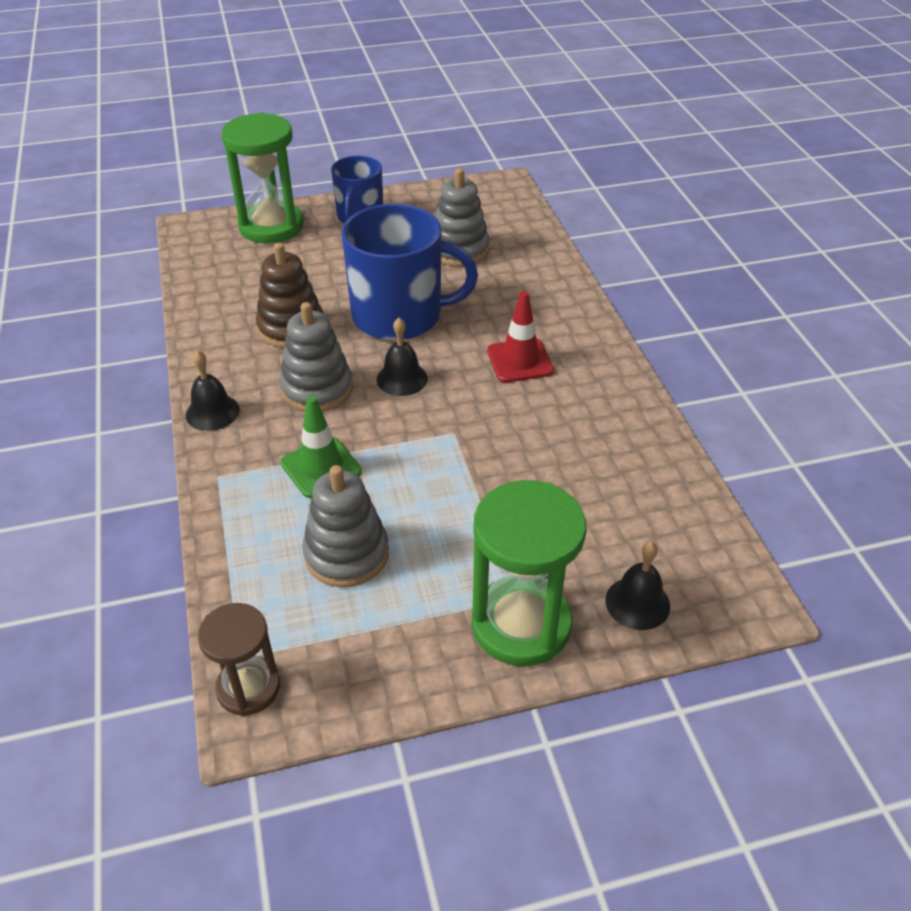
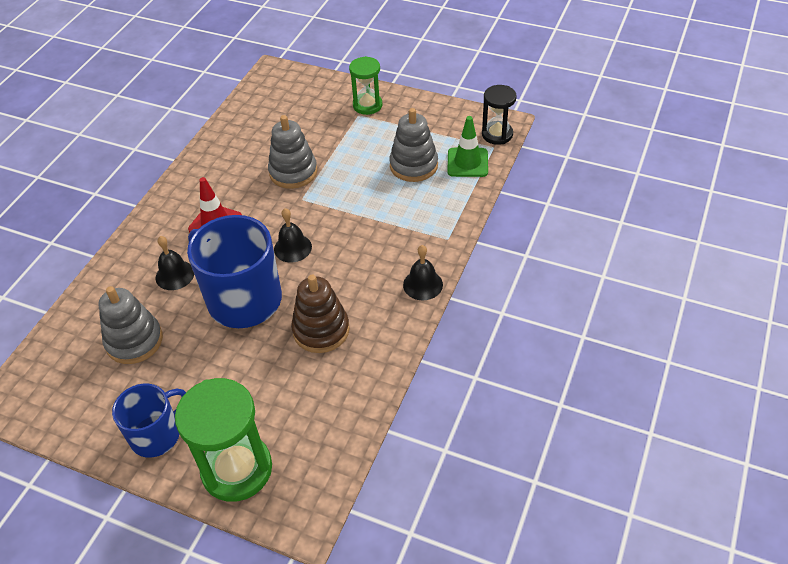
camera: 140 degrees left, 5 degrees up
(248, 688) = (497, 134): brown hourglass -> black hourglass
(317, 389) = (348, 267): grey stacking toy -> grey stacking toy (293, 172)
(321, 467) = (389, 215): green traffic cone -> green traffic cone (467, 162)
(521, 624) = (367, 105): green hourglass -> green hourglass, size x0.60
(637, 603) = (313, 91): black bell -> black bell (175, 275)

